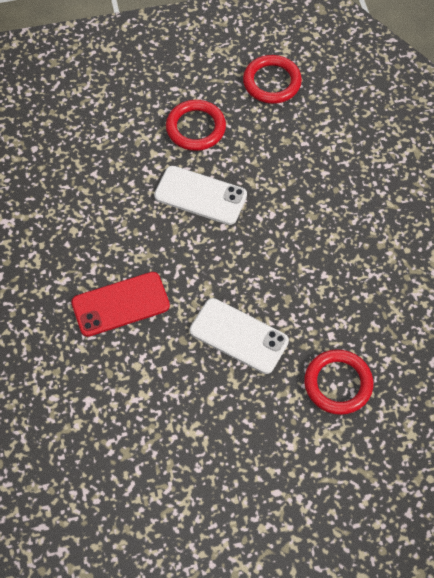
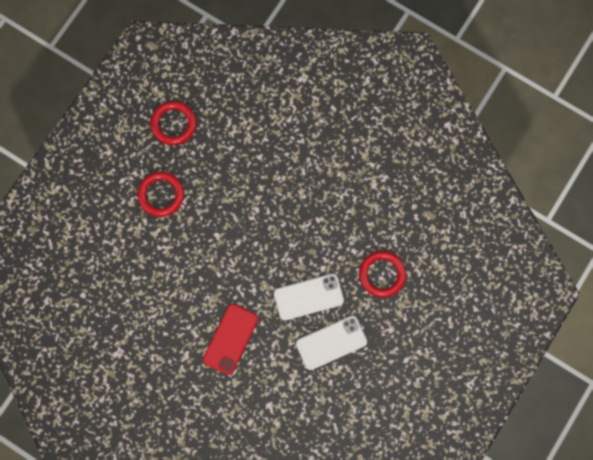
camera: 45 degrees left, 15 degrees up
(200, 195) = (207, 235): white phone -> white phone (331, 342)

